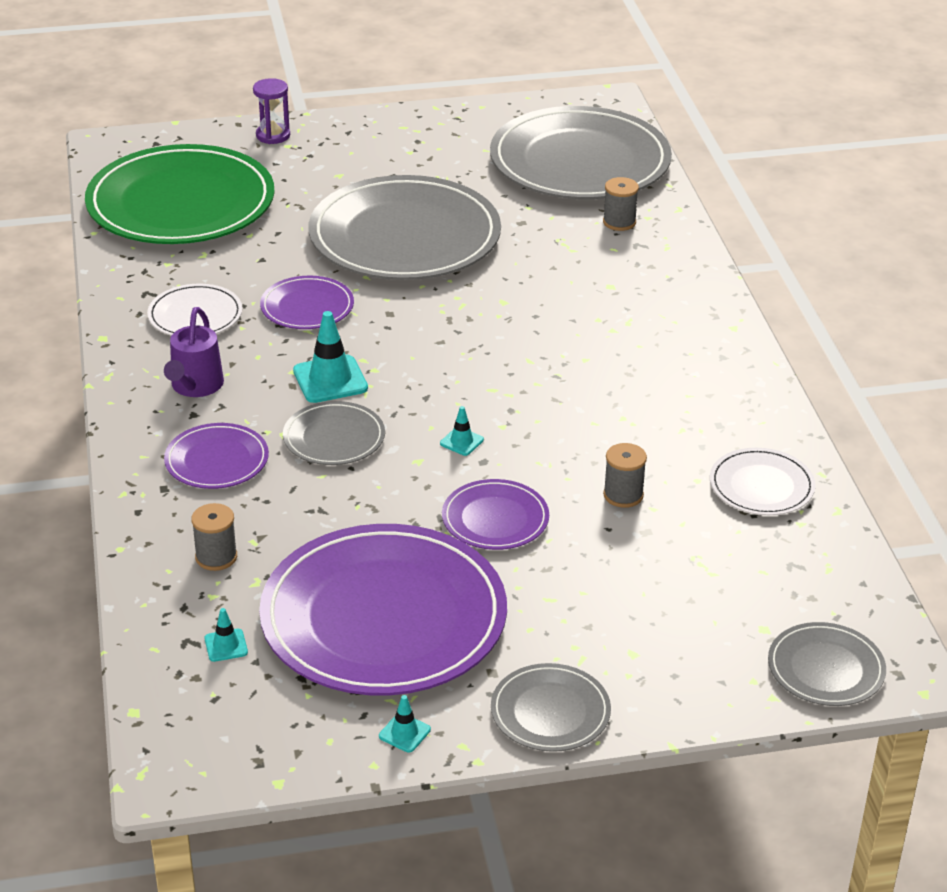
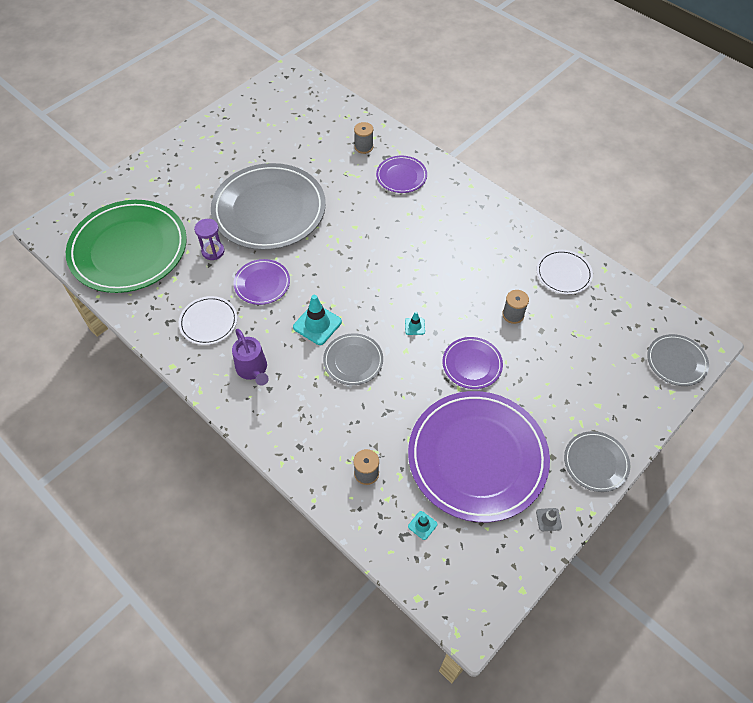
camera: 35 degrees left, 20 degrees up
(217, 460) = (309, 411): purple plate -> purple plate (401, 176)
(273, 135) = (137, 176): purple hourglass -> purple hourglass (213, 251)
(404, 733) = (548, 519): turquoise traffic cone -> grey traffic cone
(580, 161) = (311, 117): grey plate -> none

